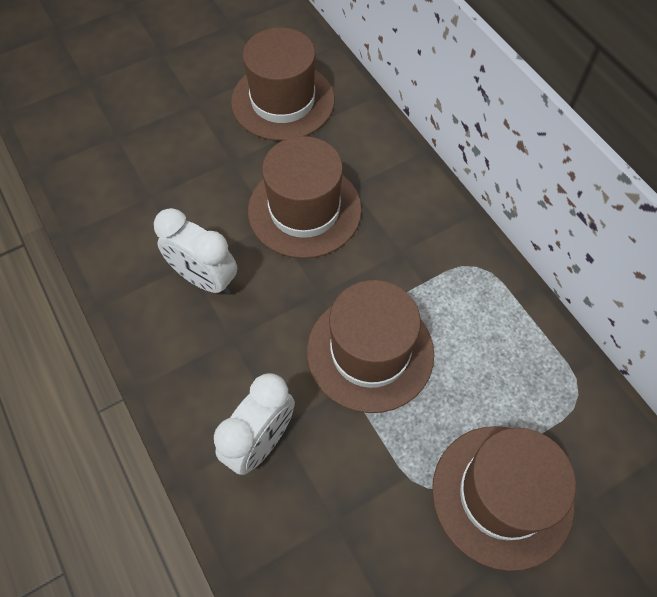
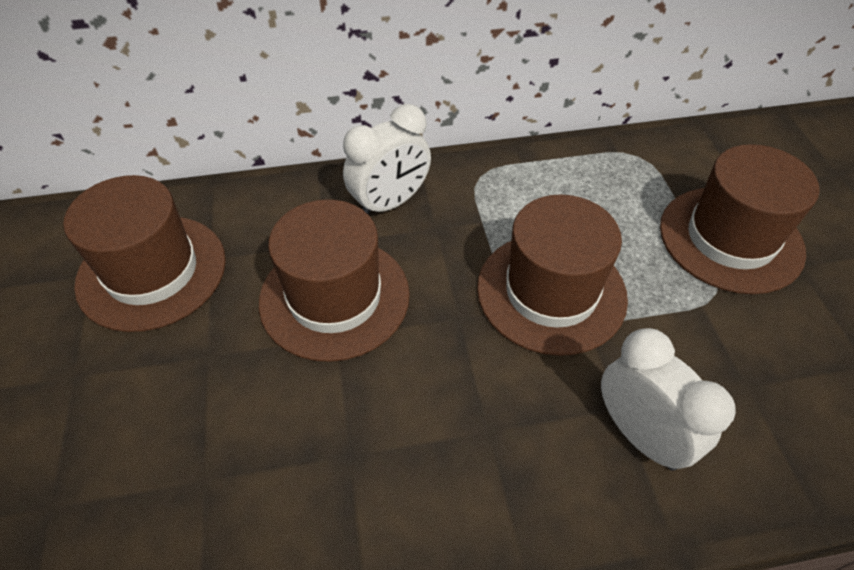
camera: 70 degrees left, 10 degrees down
(205, 279) = (384, 439): white clock -> white clock (390, 203)

